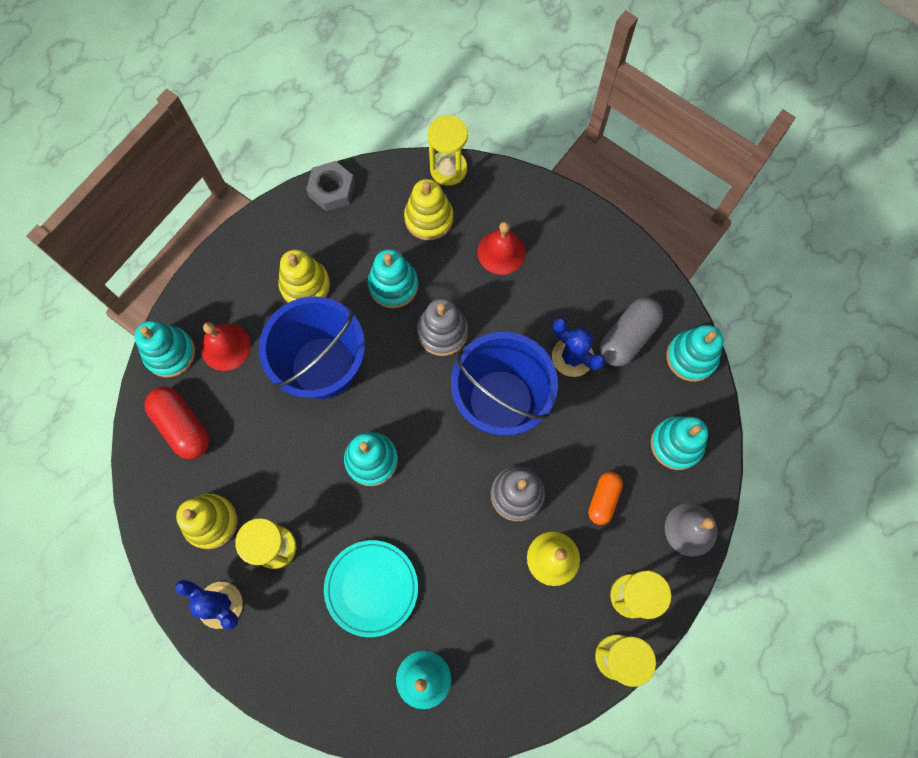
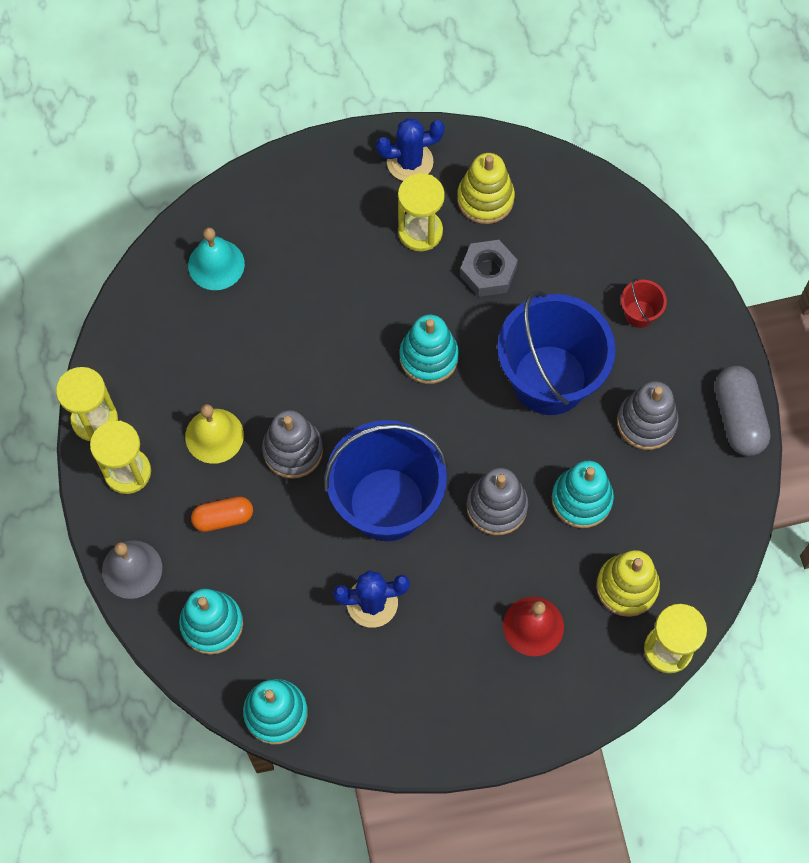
camera: 130 degrees right, 5 degrees down
(170, 353) = (671, 265): turquoise stacking toy -> none
(182, 426) = (591, 232): red capsule -> none
(225, 347) = (639, 314): red bell -> red bucket
(305, 285) = (646, 422): yellow stacking toy -> grey stacking toy
(331, 190) = (733, 520): grey nut -> grey nut (488, 272)
(371, 588) = (321, 279): turquoise plate -> none
(603, 499) = (223, 518): orange capsule -> orange capsule turned 75 degrees counterclockwise
(627, 337) = (346, 670): grey capsule -> grey capsule (738, 418)

